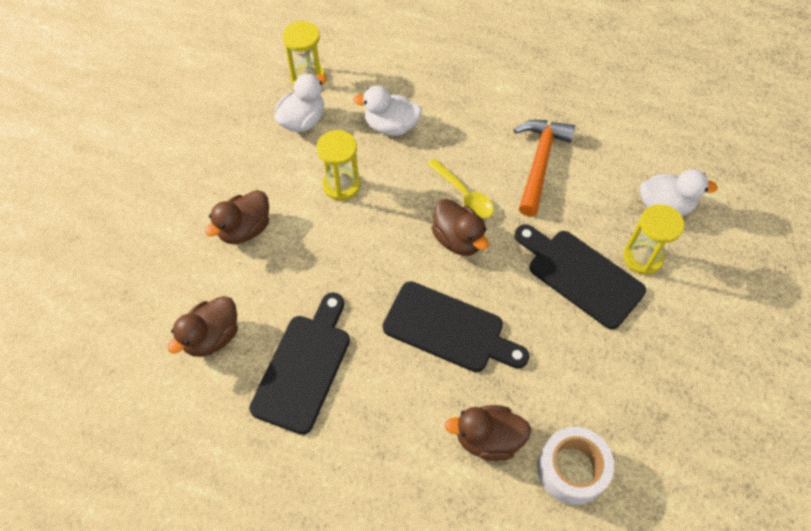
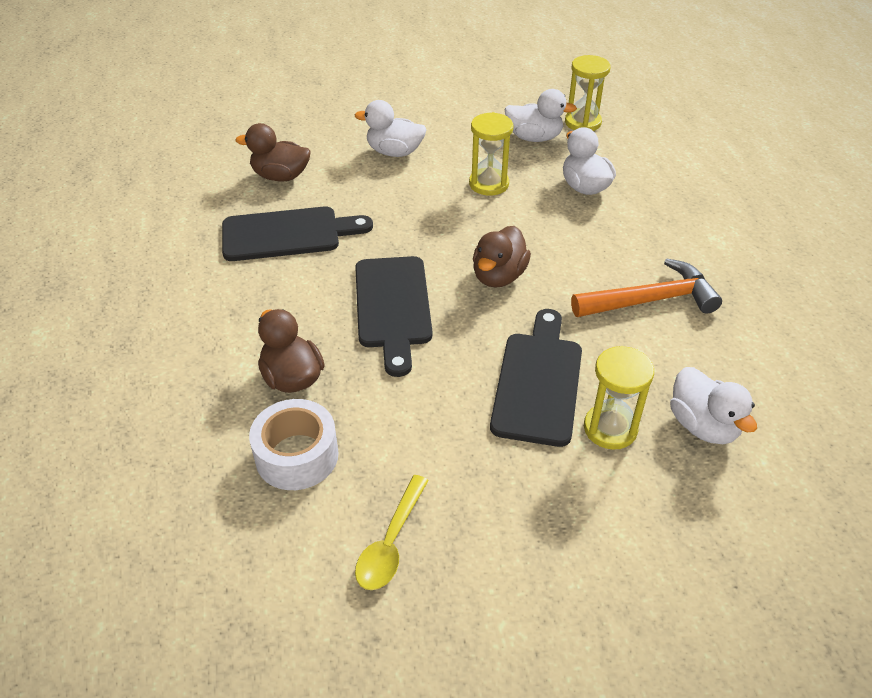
camera: 60 degrees right, 15 degrees down
(245, 229) = (394, 152): brown duck -> white duck
(464, 195) = (554, 261): yellow spoon -> yellow spoon (391, 542)

